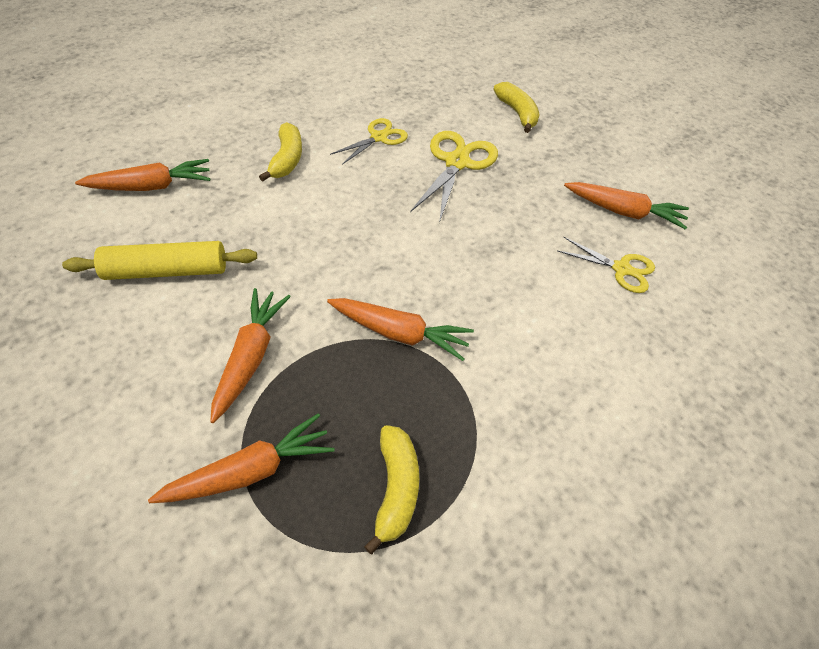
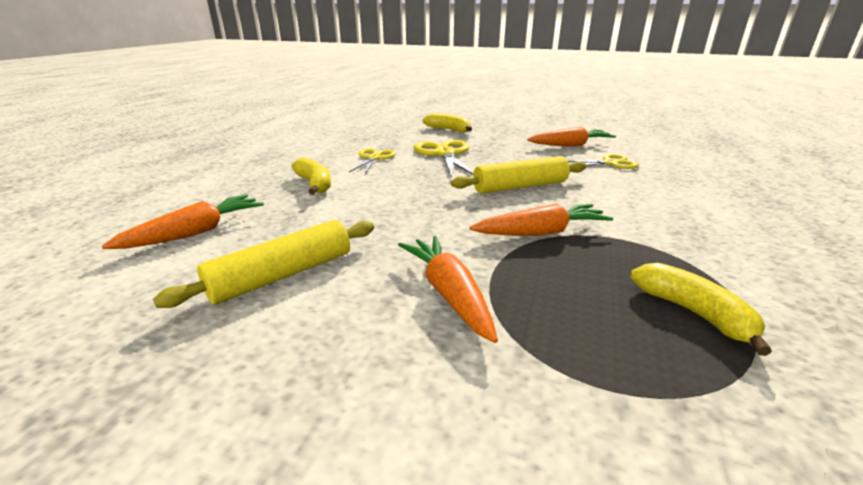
camera: 30 degrees left, 25 degrees down
(250, 471) = (573, 369): orange carrot -> none
(465, 258) = (520, 186): none -> yellow rolling pin

